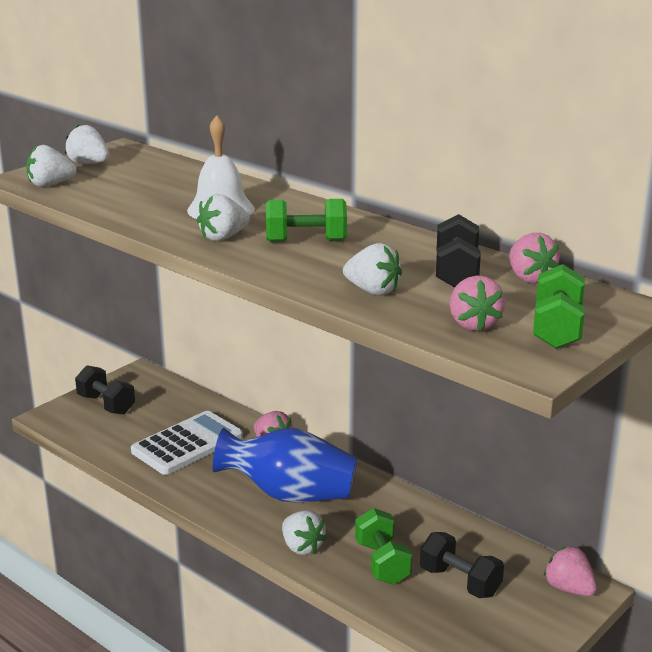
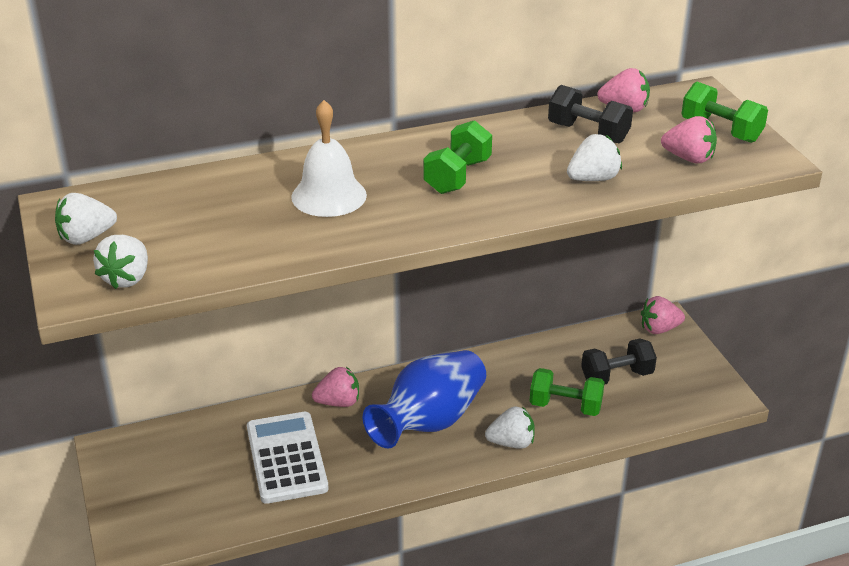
camera: 60 degrees left, 10 degrees up
(106, 404) = (150, 493): black dumbbell -> none
(223, 237) = (404, 214): white strawberry -> none

